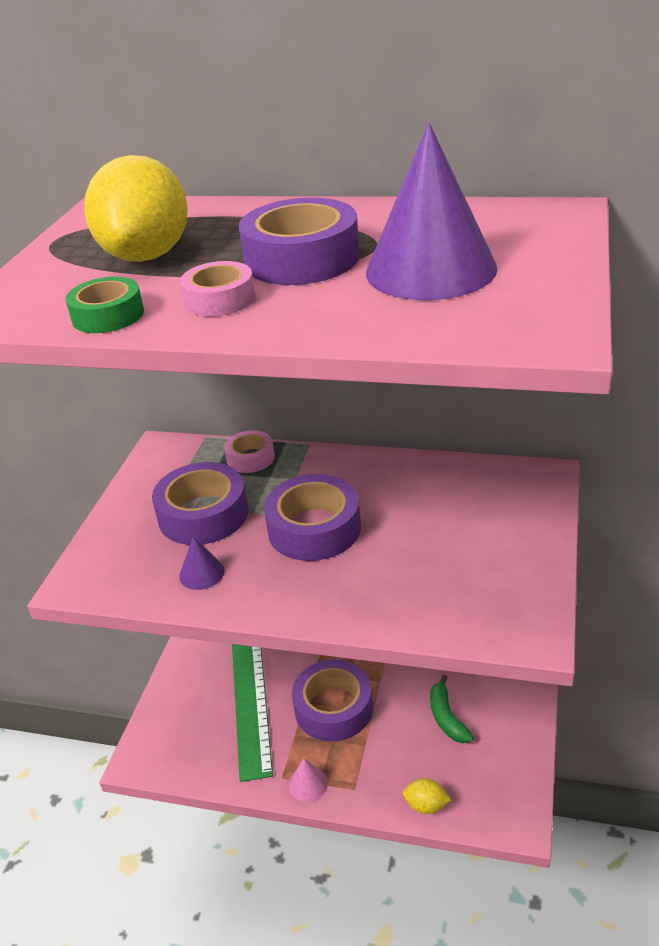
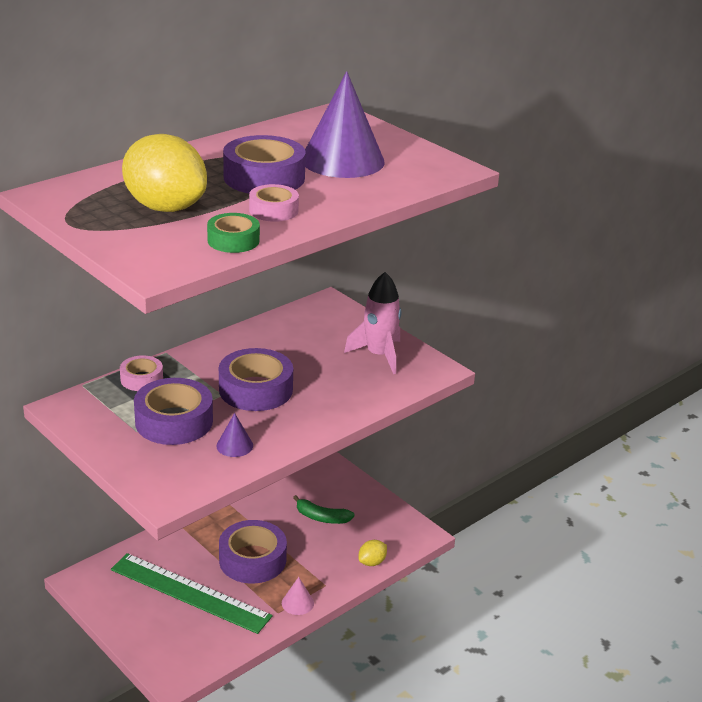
camera: 60 degrees left, 5 degrees down
(493, 571) = (379, 355): none -> pink rocket

